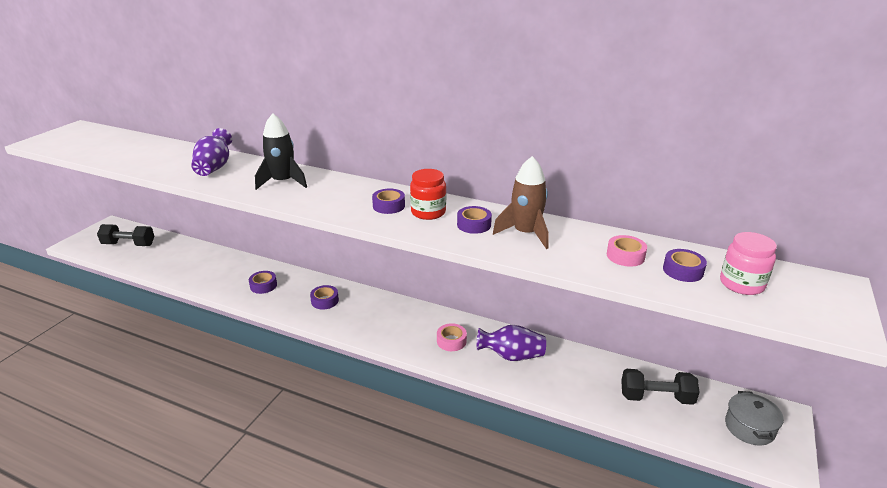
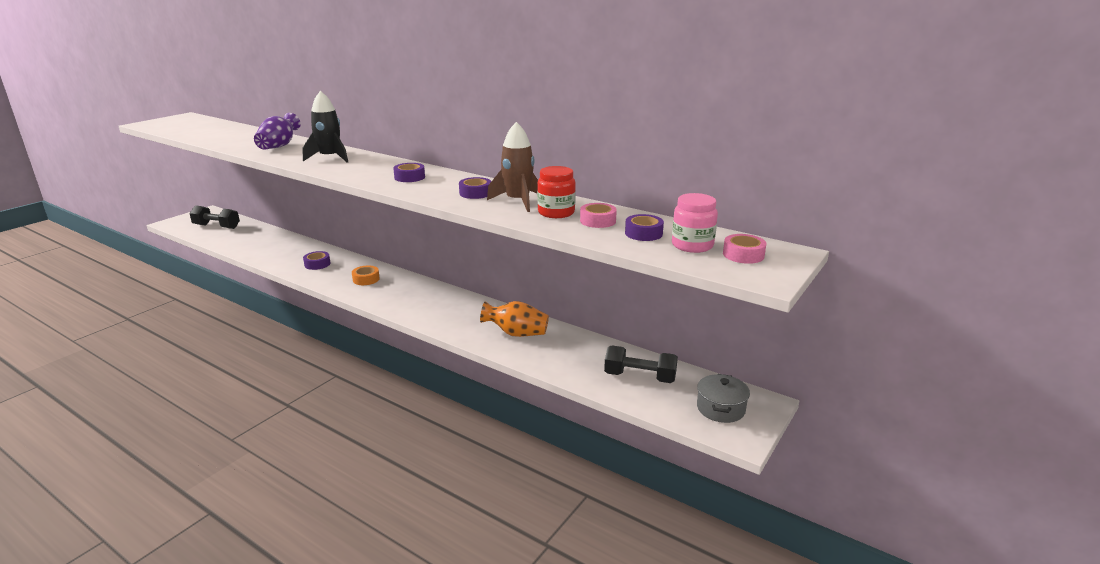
camera: 10 degrees right, 5 degrees down
(325, 301) = (366, 279): purple tape -> orange tape
(428, 212) = (441, 183): red jar -> red jar (556, 213)
(451, 341) = (466, 318): pink tape -> pink tape (743, 255)
(511, 356) = (516, 333): purple vase -> orange vase

